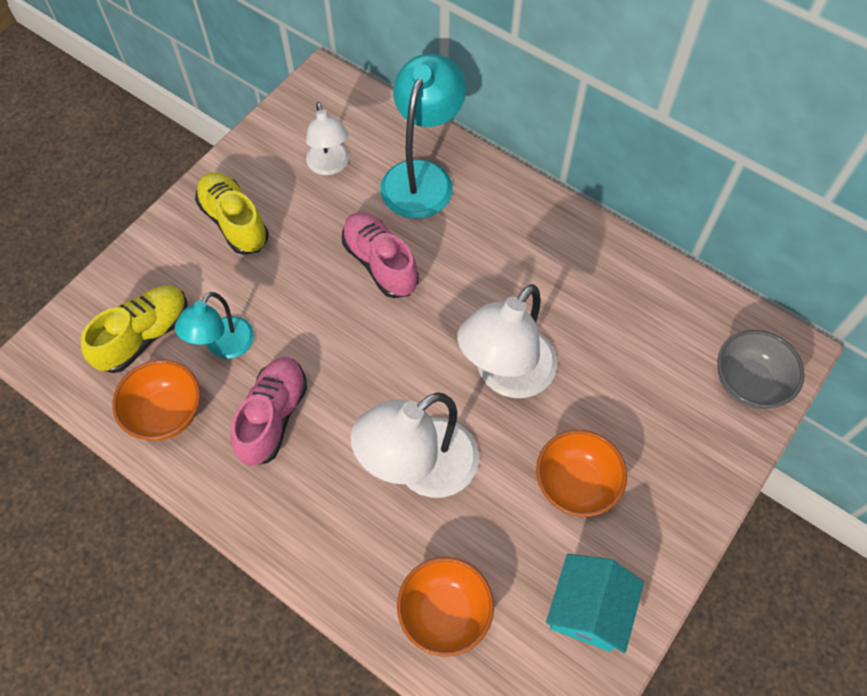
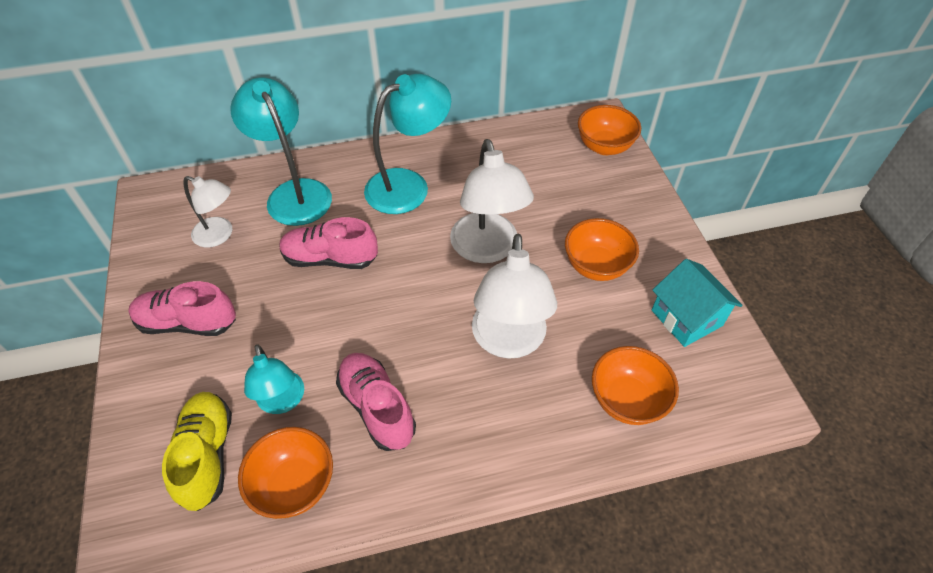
camera: 50 degrees left, 10 degrees down
(234, 222) = (188, 323): yellow shoe -> pink shoe
(517, 253) = (408, 185): none -> turquoise lamp
(748, 383) = (604, 147): grey bowl -> orange bowl

